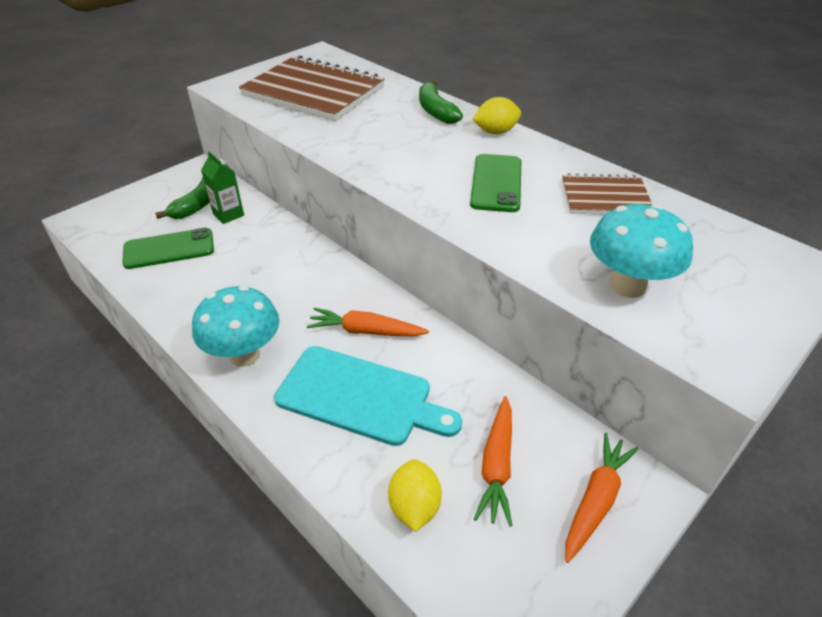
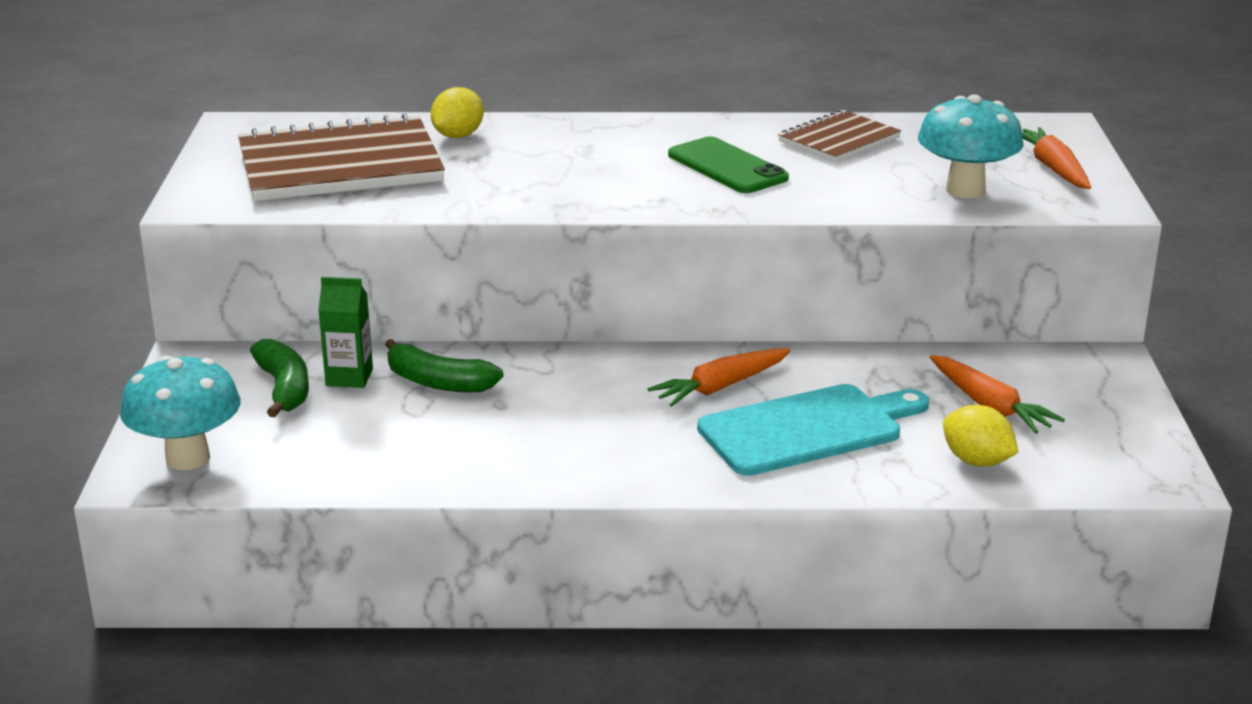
camera: 45 degrees left, 15 degrees down
(169, 249) = (348, 439): green phone -> none
(244, 355) = (639, 464): turquoise mushroom -> turquoise mushroom (188, 458)
(436, 111) = (533, 131): green banana -> green banana (438, 382)
(495, 132) = (637, 127): yellow lemon -> yellow lemon (458, 136)
(596, 500) = (1084, 384): orange carrot -> orange carrot (1052, 168)

